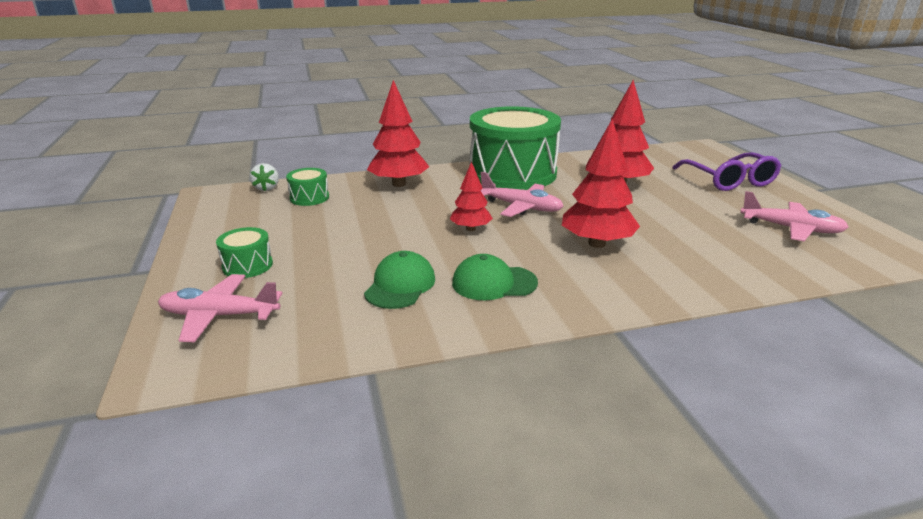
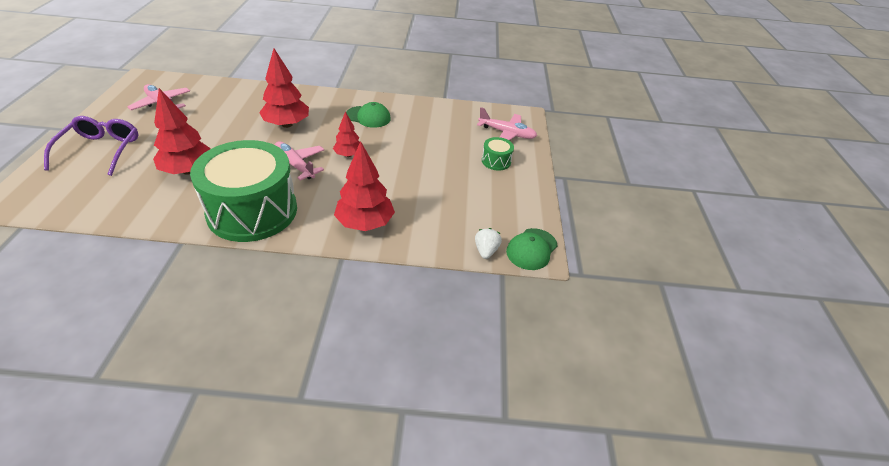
camera: 165 degrees left, 15 degrees up
(309, 198) = (449, 223): green drum -> none
(400, 285) = (415, 127): green cap -> green cap (531, 249)

